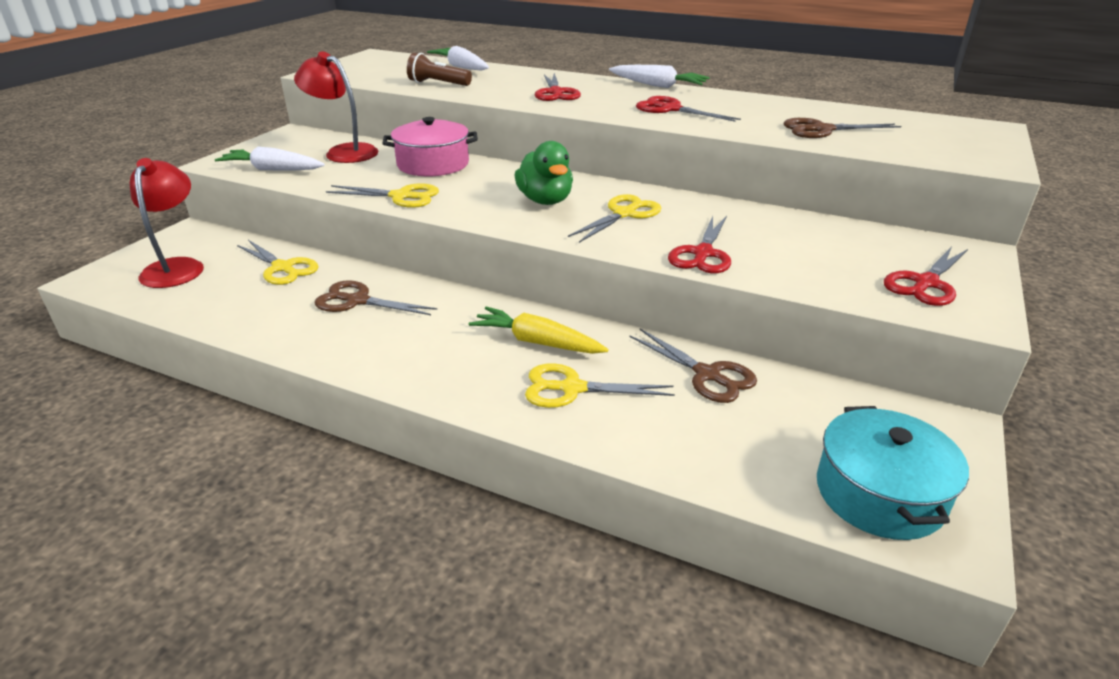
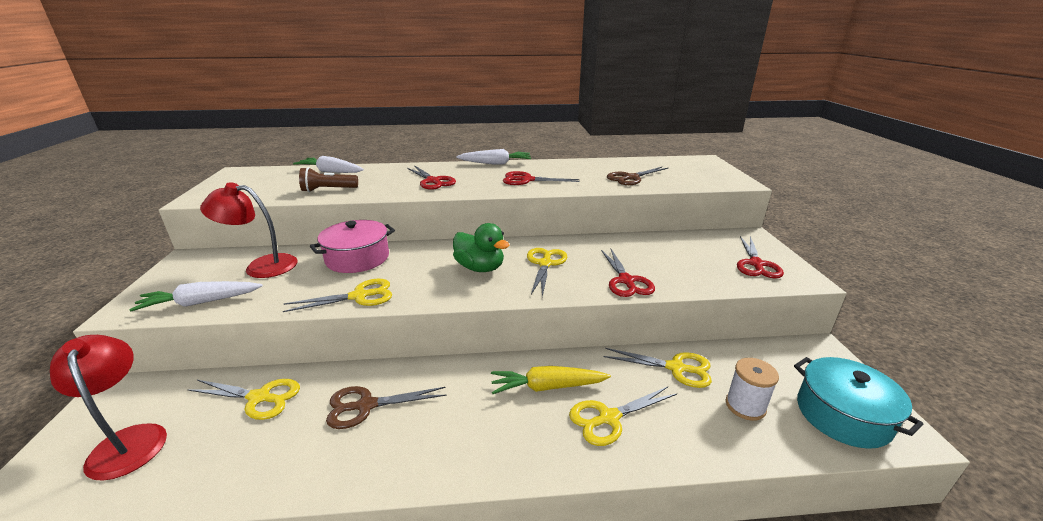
camera: 30 degrees left, 5 degrees down
(707, 375) = (675, 368): brown scissors -> yellow scissors
(750, 437) = (745, 406): none -> white spool

